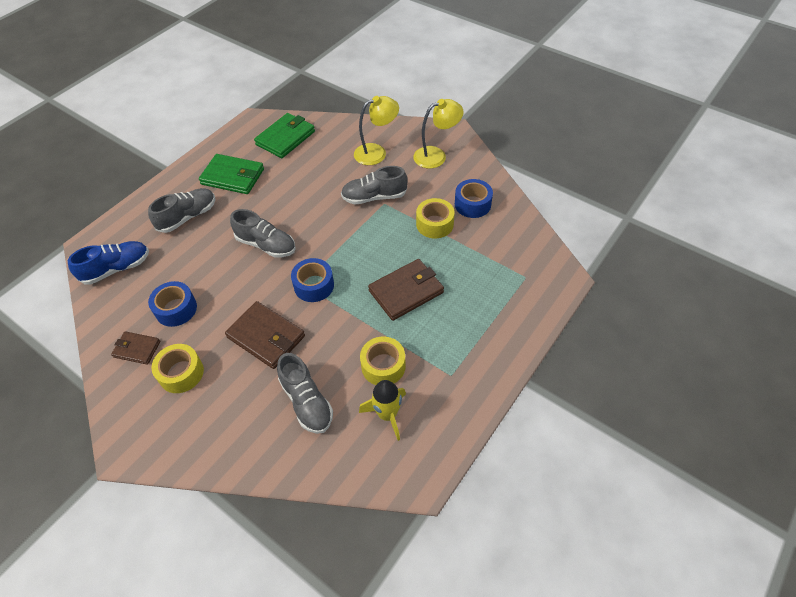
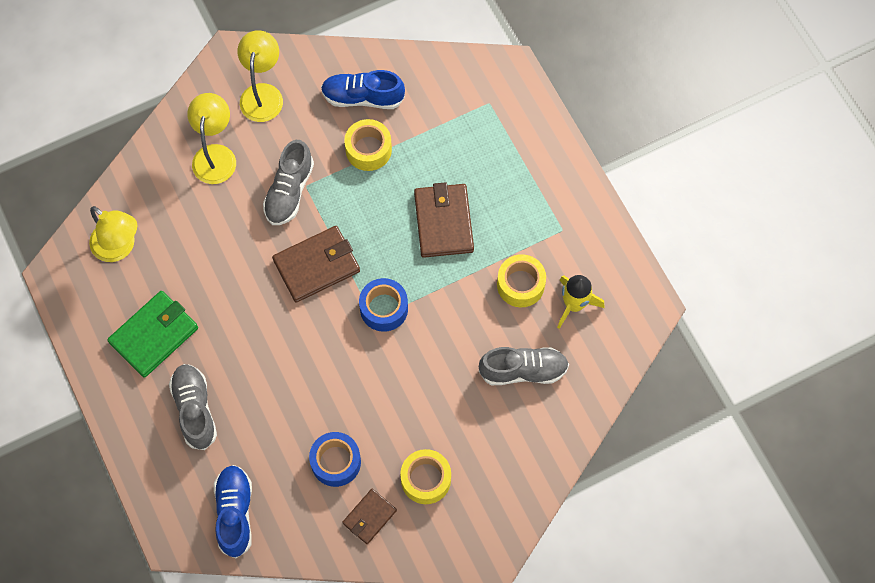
camera: 65 degrees left, 15 degrees up
(266, 245) = (295, 336): grey shoe -> none
(266, 337) = (425, 381): brown wallet -> brown wallet (316, 266)
(285, 138) = (119, 248): green wallet -> yellow lamp
(472, 204) = (363, 97): blue tape -> blue shoe

